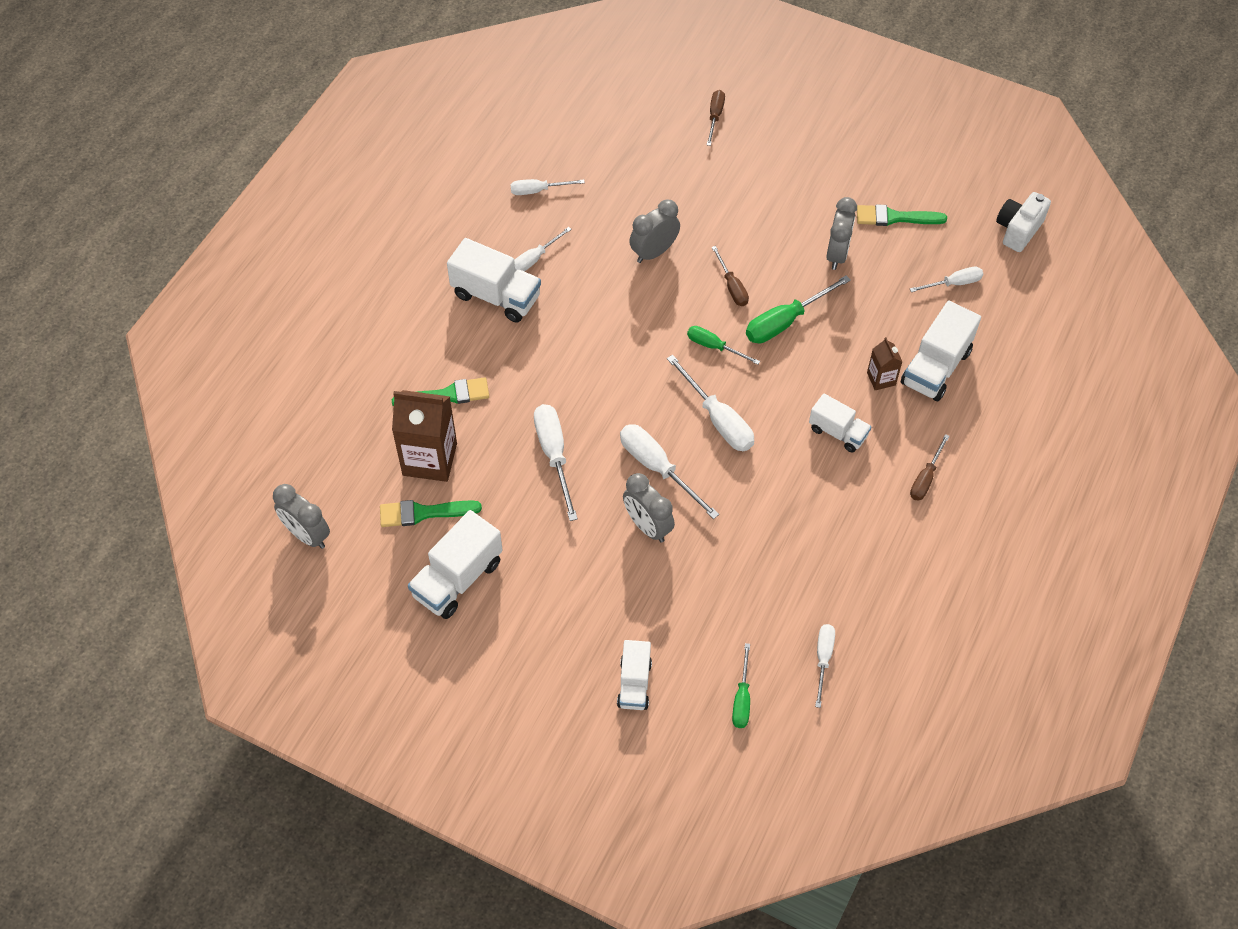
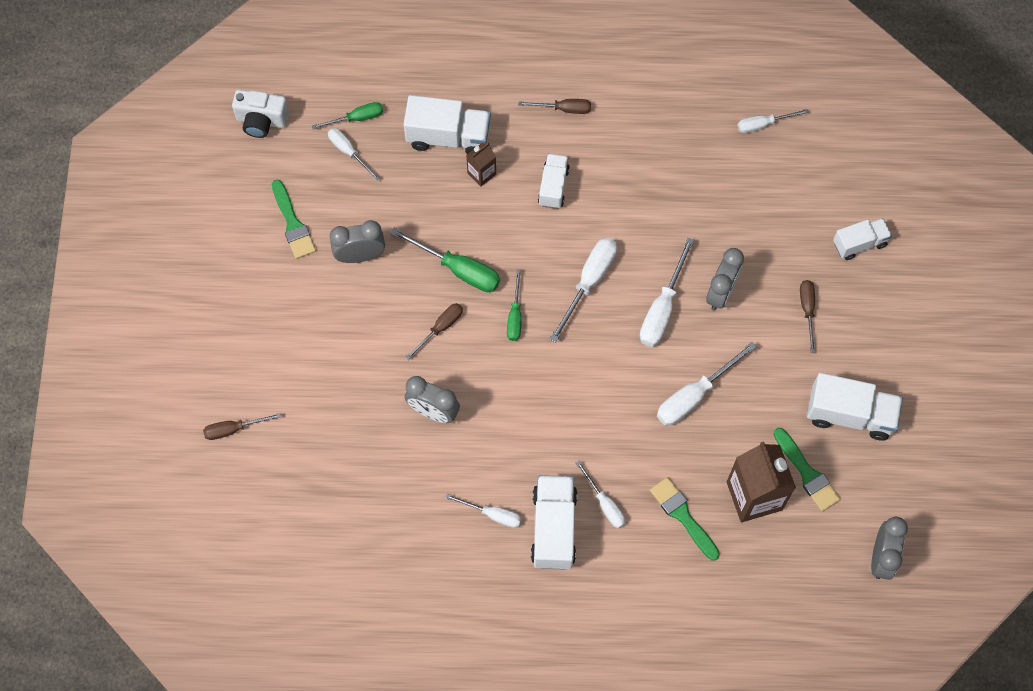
camera: 115 degrees left, 10 degrees up
(538, 190) = (408, 553): white screwdriver -> white screwdriver (605, 504)
(587, 595) = (807, 310): none -> brown screwdriver
(742, 698) = (827, 166): green screwdriver -> green screwdriver (357, 118)

